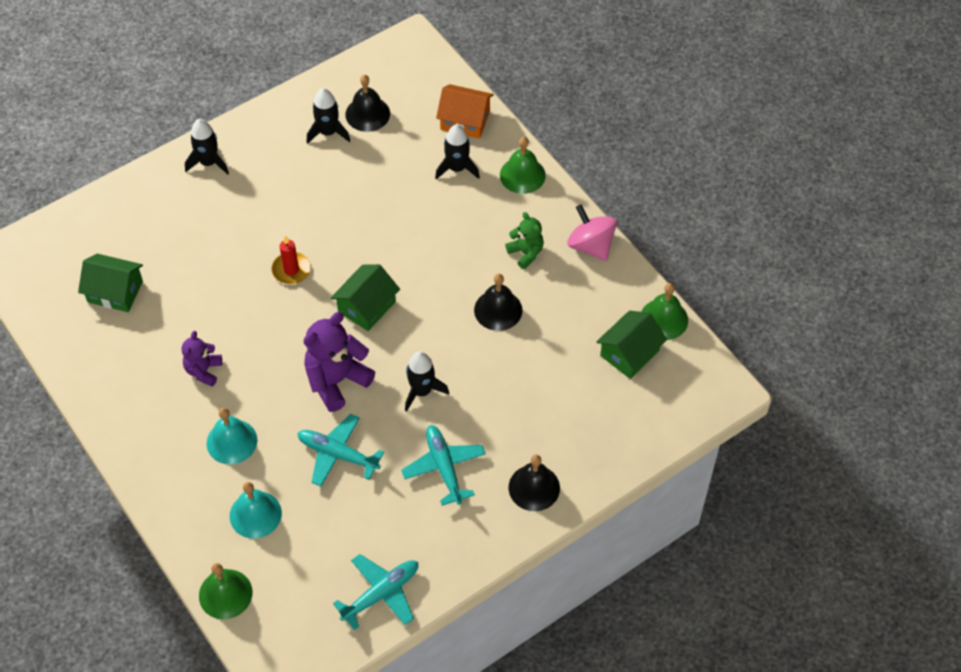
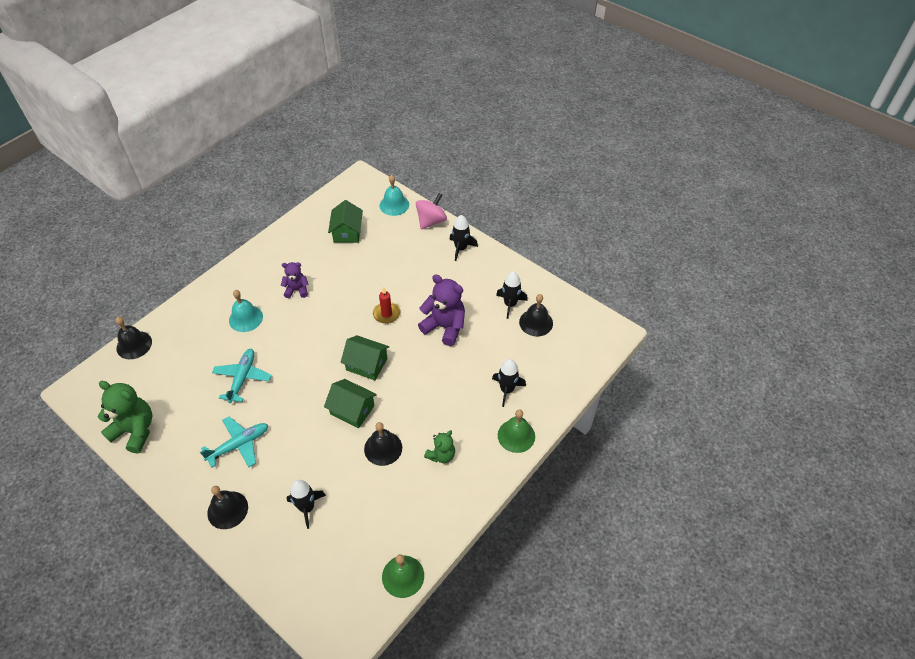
camera: 75 degrees right, 5 degrees down
(225, 594) = (134, 345): green bell -> black bell
(255, 514) = (192, 345): turquoise bell -> turquoise bell (394, 205)
(336, 380) = (301, 362): purple teddy bear -> purple teddy bear (444, 327)
(381, 594) = (135, 431): turquoise plane -> green teddy bear
(422, 391) = (301, 415): black rocket -> black rocket (307, 508)
(465, 120) = (554, 384): orange house -> none
(591, 245) = (462, 501): pink spinning top -> pink spinning top (431, 221)
(629, 353) = (362, 555): green house -> green house (352, 410)

